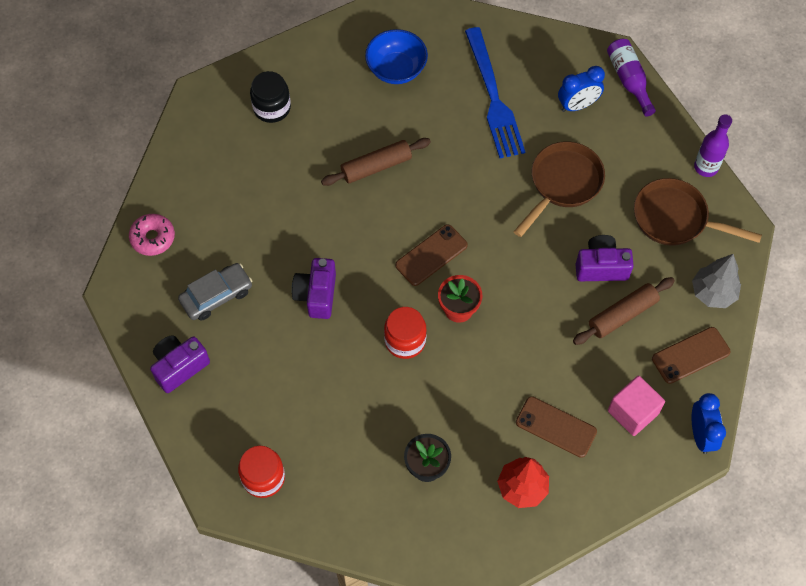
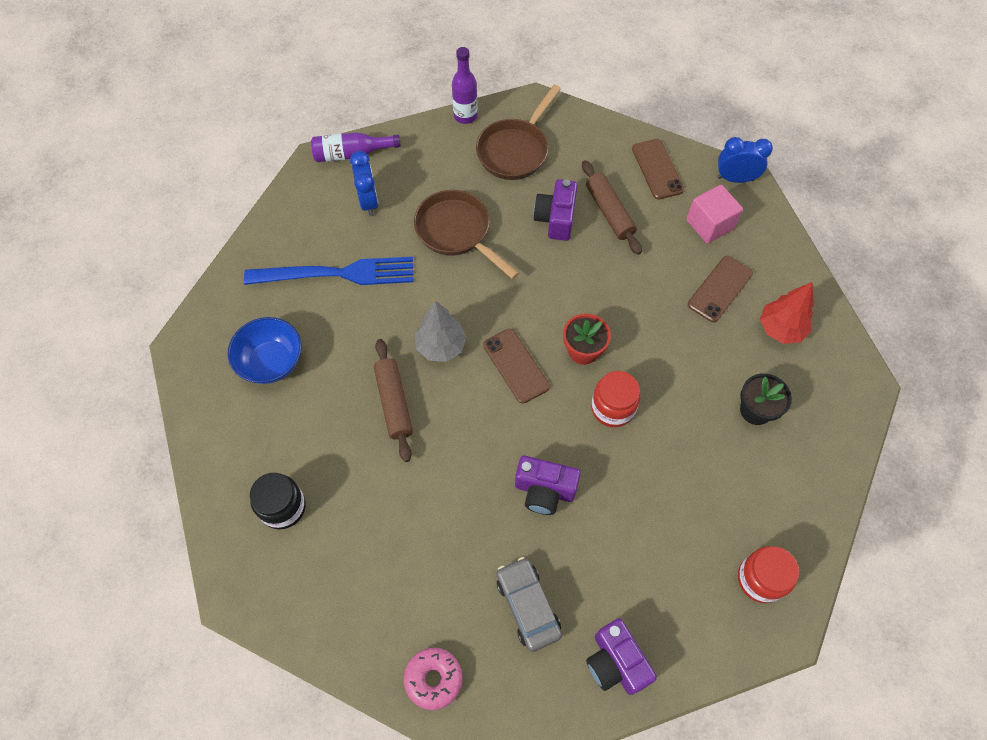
camera: 80 degrees left, 0 degrees up
(713, 293) = (597, 139): grey tree -> grey tree (441, 346)

